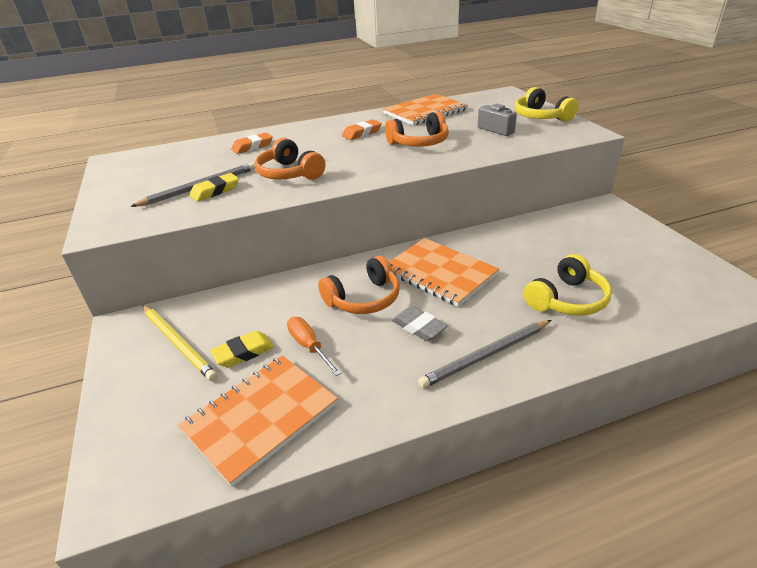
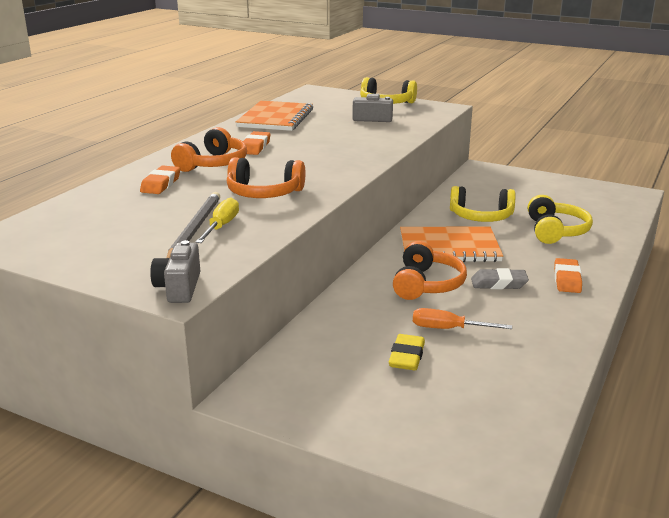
camera: 45 degrees left, 10 degrees down
(107, 228) = (179, 288): none -> grey camera
(178, 343) = (335, 380): yellow pencil -> none
(215, 191) = (221, 226): yellow eraser -> yellow screwdriver
(260, 417) = (501, 381): orange notebook -> none
(419, 143) = (329, 142): orange headphones -> orange headphones (213, 164)
(486, 355) = (567, 280): grey pencil -> orange eraser
(519, 255) = (481, 216): none -> yellow headphones

